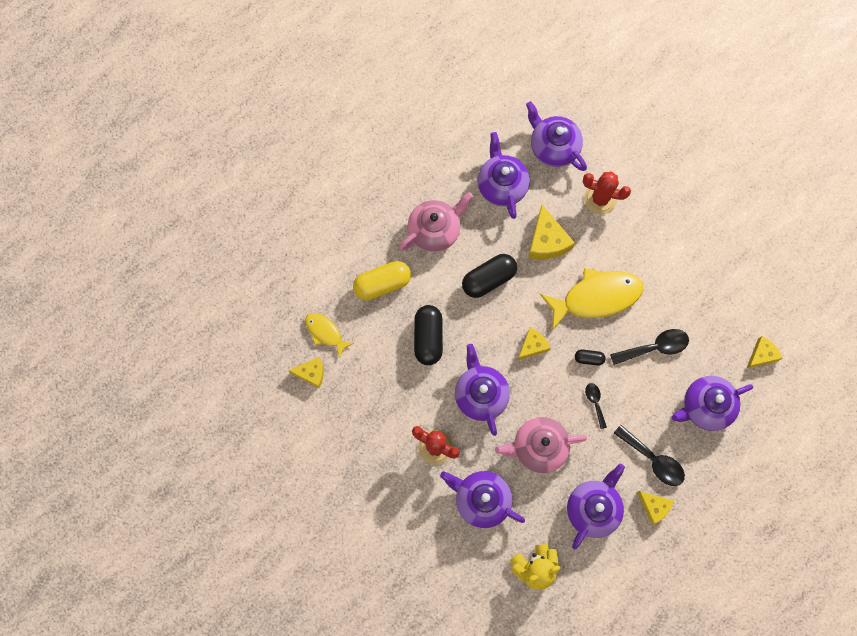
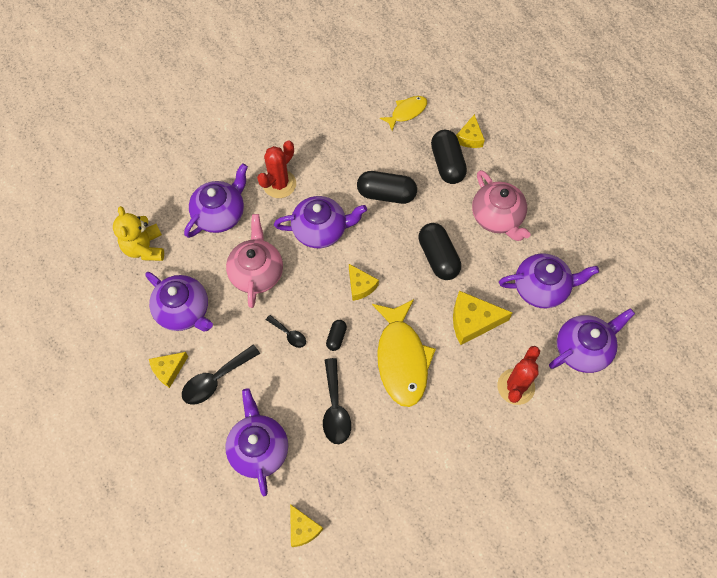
camera: 100 degrees right, 10 degrees down
(311, 373) = (370, 97): yellow cheese -> yellow cheese (469, 138)
(382, 284) = (447, 164): yellow capsule -> black capsule
(595, 402) = (289, 334): black spoon -> black spoon turned 45 degrees clockwise

